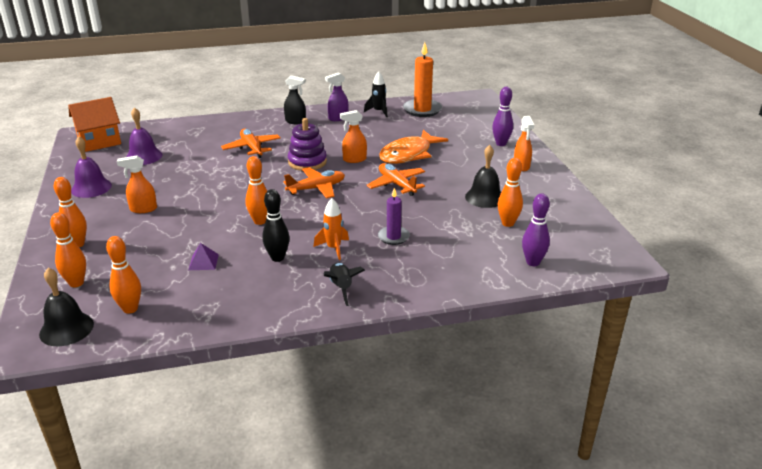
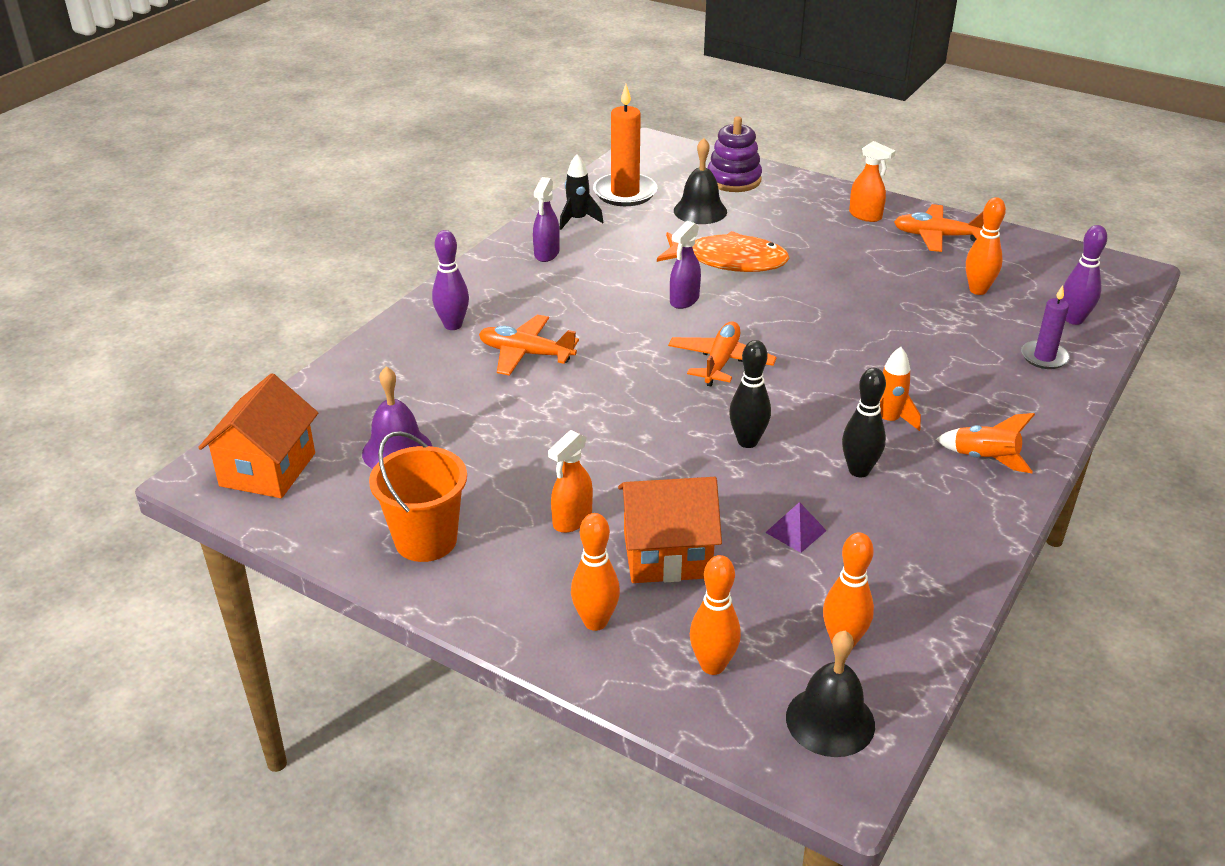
camera: 45 degrees left, 5 degrees up
(91, 188) = (426, 540): purple bell -> orange bucket
(145, 239) = (667, 555): none -> orange house
(260, 221) = (747, 441): orange bowling pin -> black bowling pin
(295, 121) = (501, 286): black spray bottle -> none
(307, 162) = (637, 334): purple stacking toy -> purple stacking toy (733, 180)
(341, 288) = (985, 459): black rocket -> orange rocket
(354, 159) = (684, 300): orange spray bottle -> purple spray bottle
(393, 237) = (914, 370): purple candle -> purple candle (1044, 357)
(397, 184) = (793, 306): orange plane -> orange plane (936, 236)
(408, 154) = (729, 261): orange fish -> orange fish turned 75 degrees counterclockwise
(485, 197) = (903, 272): black bell -> black bell (700, 211)
(501, 144) = (794, 197): purple bowling pin -> purple bowling pin (453, 325)

